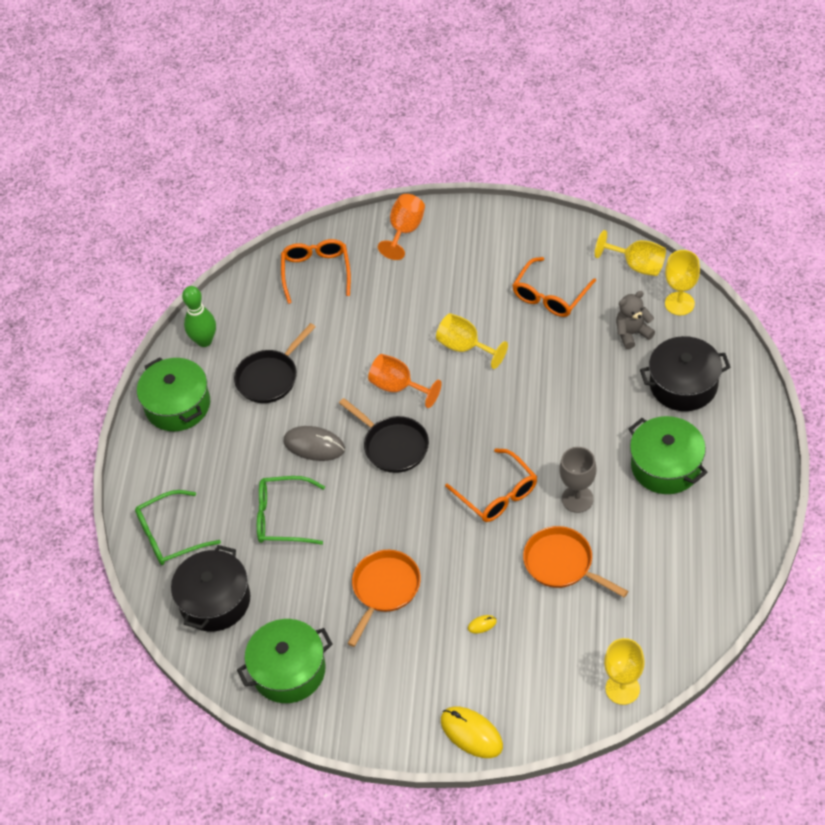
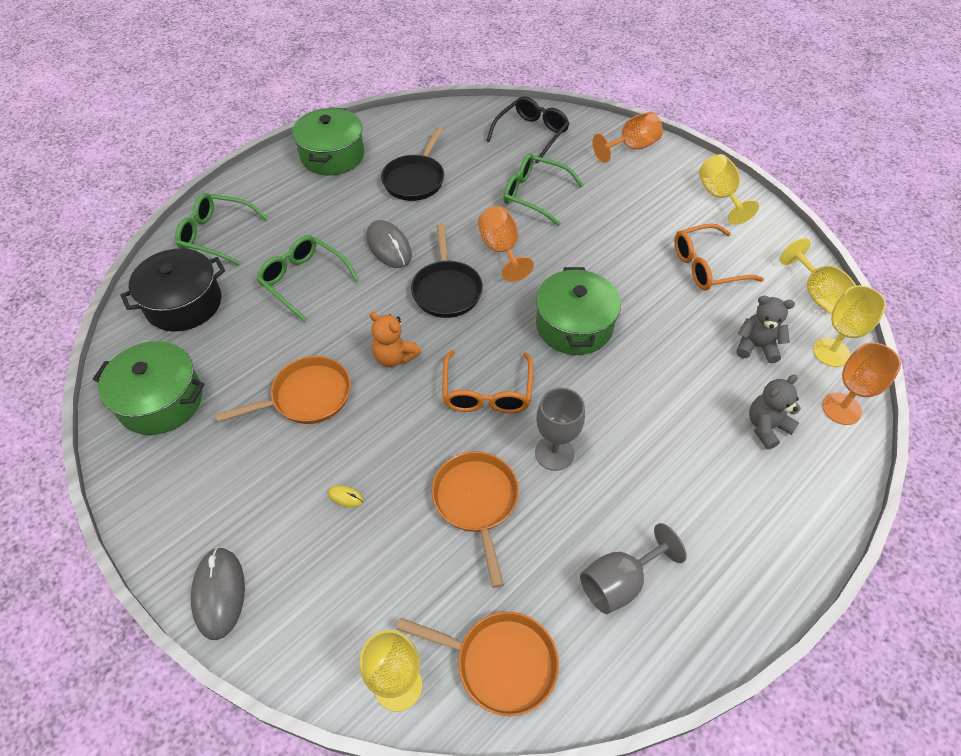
camera: 35 degrees right, 0 degrees up
(204, 341) = (401, 128): green bowling pin -> none
(270, 377) = (415, 179): black pan -> black pan turned 60 degrees counterclockwise
(316, 272) = (531, 134): orange glasses -> black glasses
(375, 324) = (534, 194): none -> green glasses
(411, 519) = (394, 357): none -> orange teddy bear
(465, 347) = (589, 257): yellow goblet -> yellow goblet (719, 196)
(471, 733) = (219, 593): yellow mouse -> grey mouse
(663, 633) = (500, 663): none -> orange pan
(666, 466) = (674, 490): green pot -> green pot (574, 325)
(683, 385) = (766, 427): black pot -> grey teddy bear
(684, 541) = (619, 582): none -> grey goblet
(715, 339) = (841, 408): none -> orange goblet

